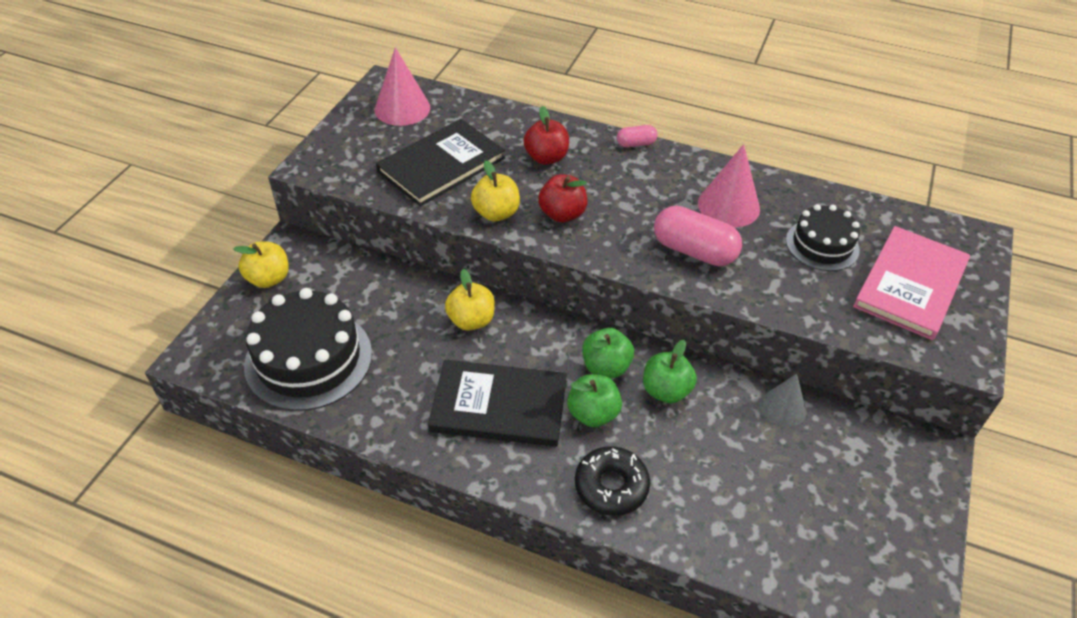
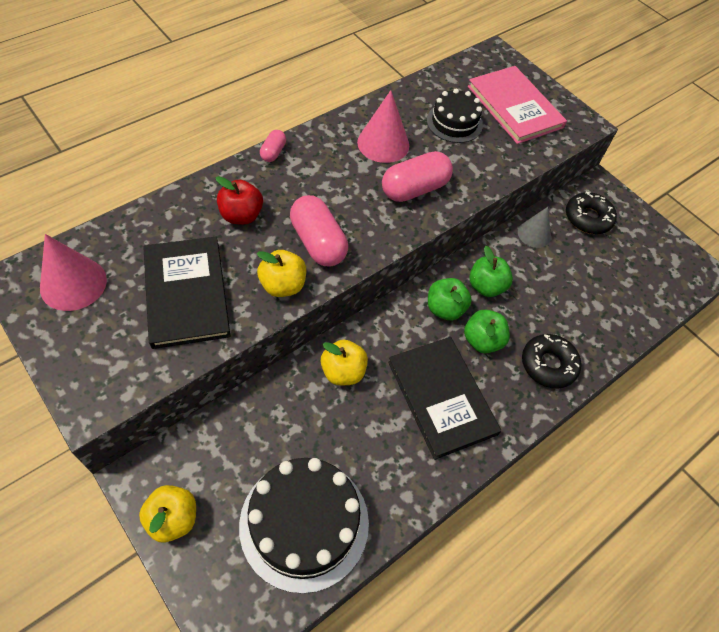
camera: 65 degrees left, 10 degrees up
(499, 406) = (442, 397): black book -> black book turned 60 degrees counterclockwise
(562, 214) = (318, 242): red apple -> pink capsule
(865, 454) = (588, 218): none -> black donut

